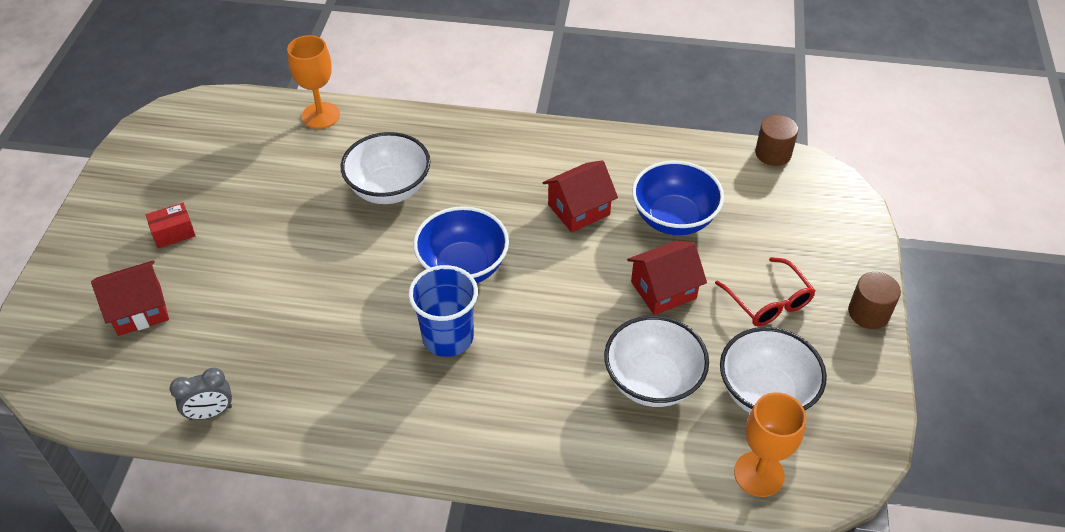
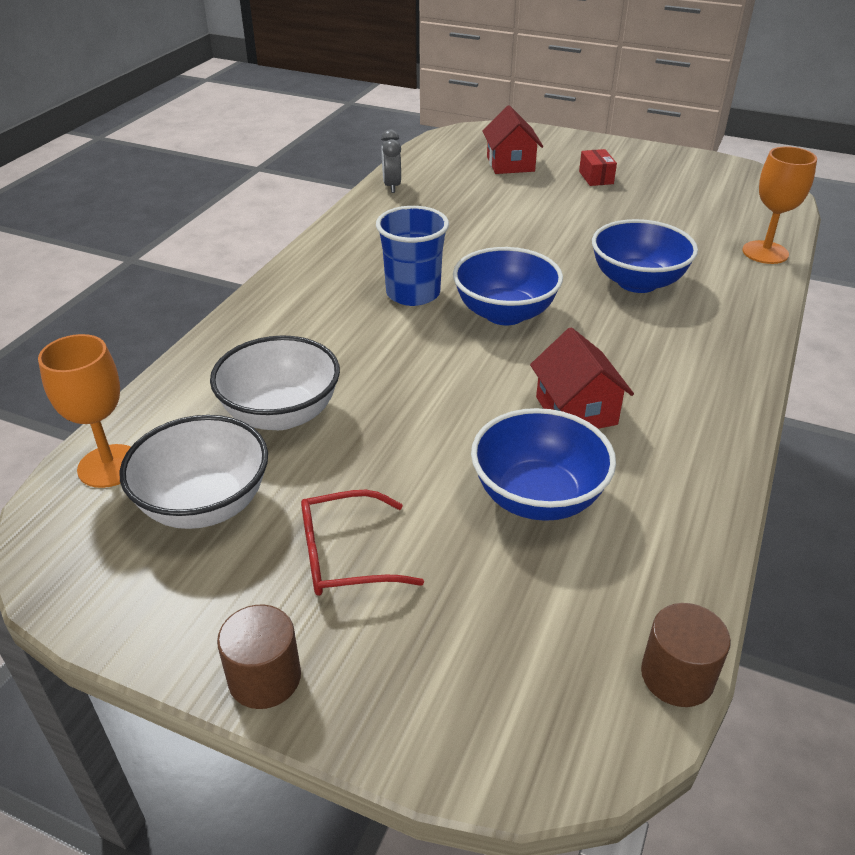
camera: 105 degrees right, 10 degrees down
(389, 189) = (637, 282): white bowl -> blue bowl
(663, 290) = (410, 455): red house -> none

